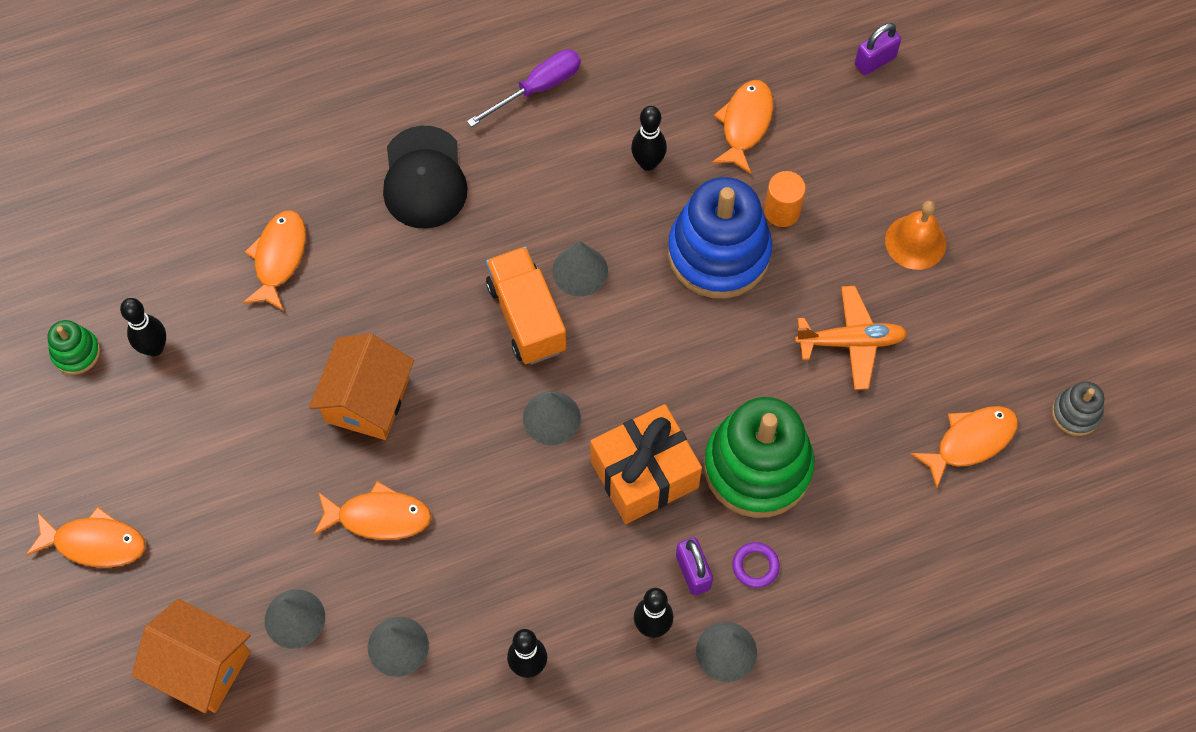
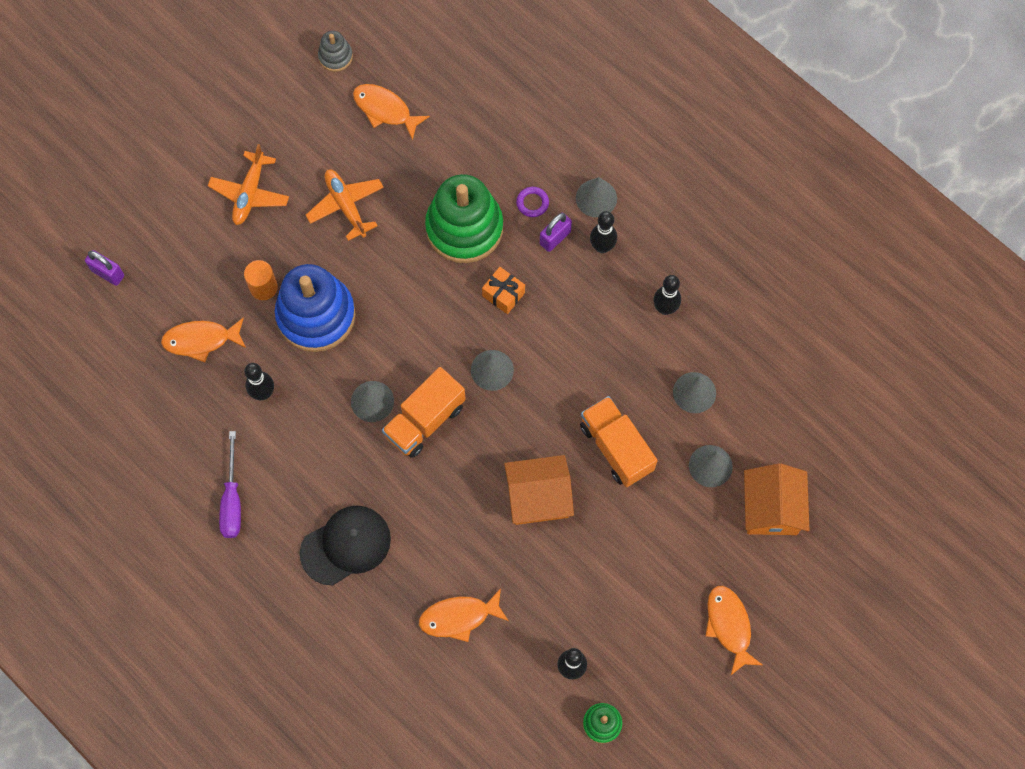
camera: 115 degrees left, 5 degrees up
(378, 517) = (616, 447): orange fish -> orange truck
(537, 88) = (232, 500): purple screwdriver -> purple screwdriver turned 120 degrees counterclockwise
(644, 474) = (503, 294): orange gift -> orange gift, size x0.53
(915, 242) = (250, 193): orange bell -> orange plane

